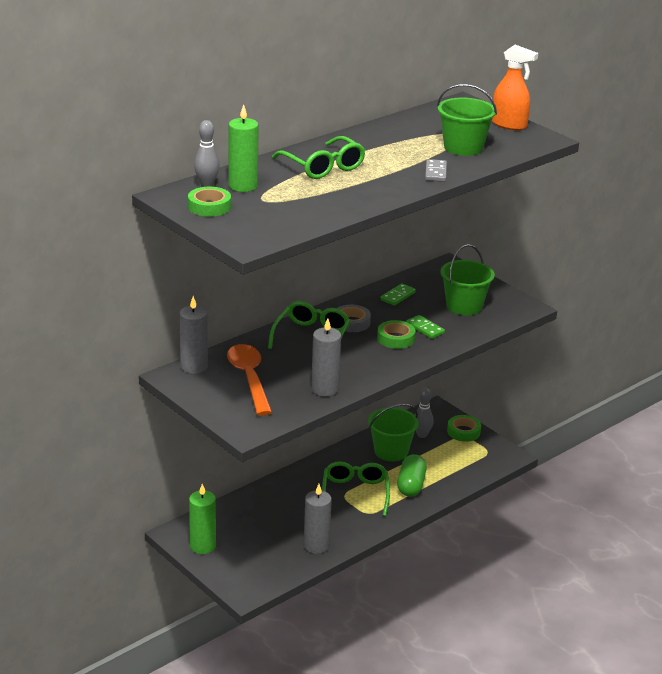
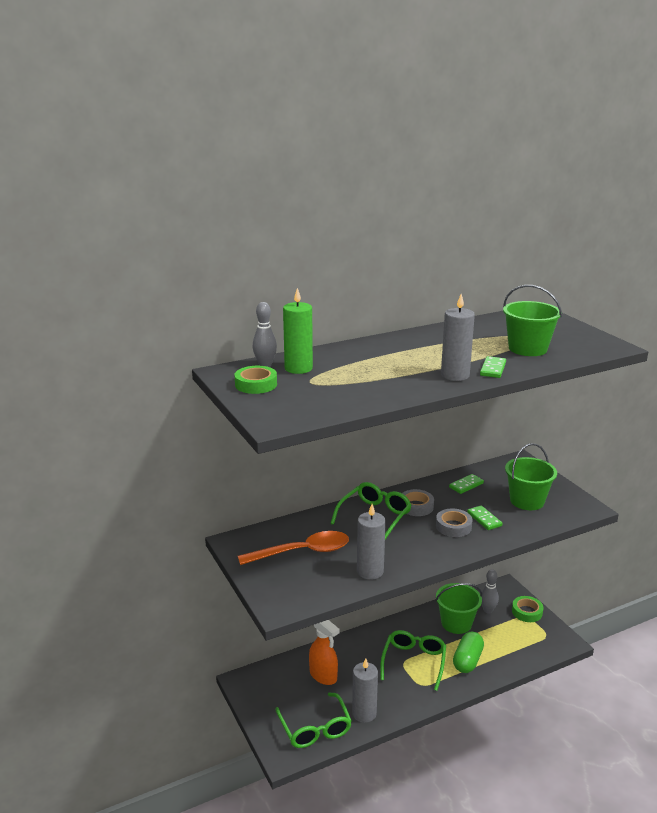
camera: 15 degrees right, 5 degrees down
(194, 367) = (257, 534): grey candle -> grey candle (455, 375)
(202, 546) = (261, 698): green candle -> none
(249, 378) = (302, 552): orange spoon -> orange spoon turned 75 degrees clockwise
(323, 167) = (383, 357): green glasses -> green glasses (315, 729)
(396, 338) = (453, 526): green tape -> grey tape
(436, 172) = (493, 369): grey domino -> green domino
(509, 125) = (579, 332): orange spray bottle -> orange spray bottle (323, 676)

